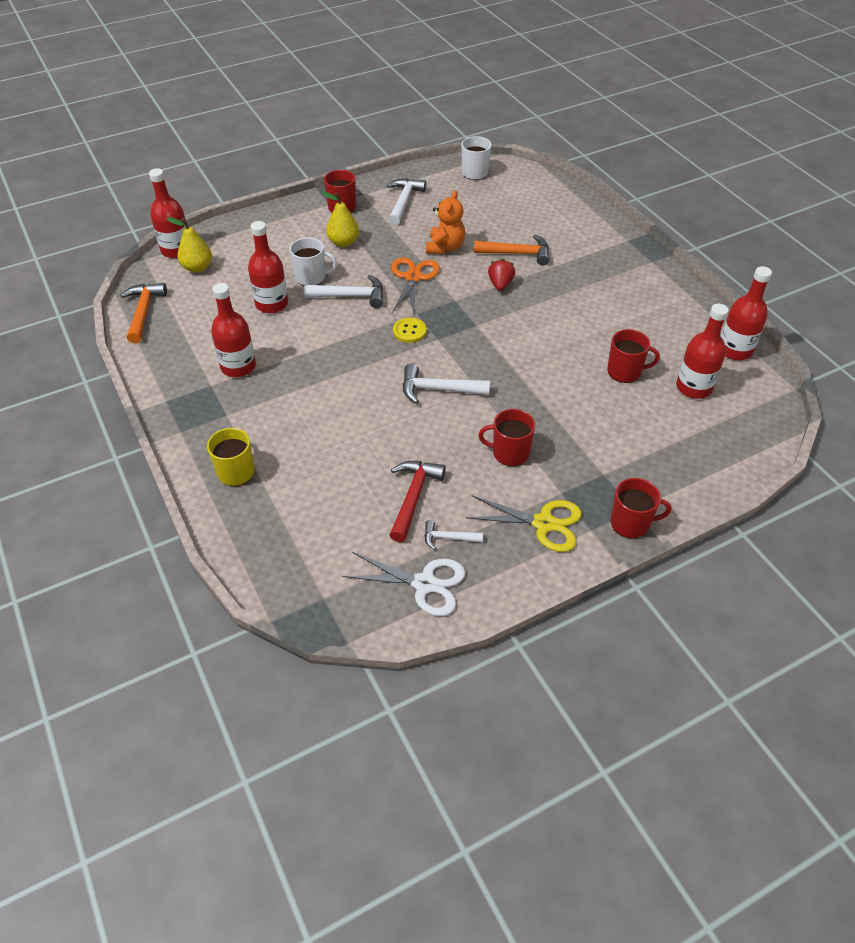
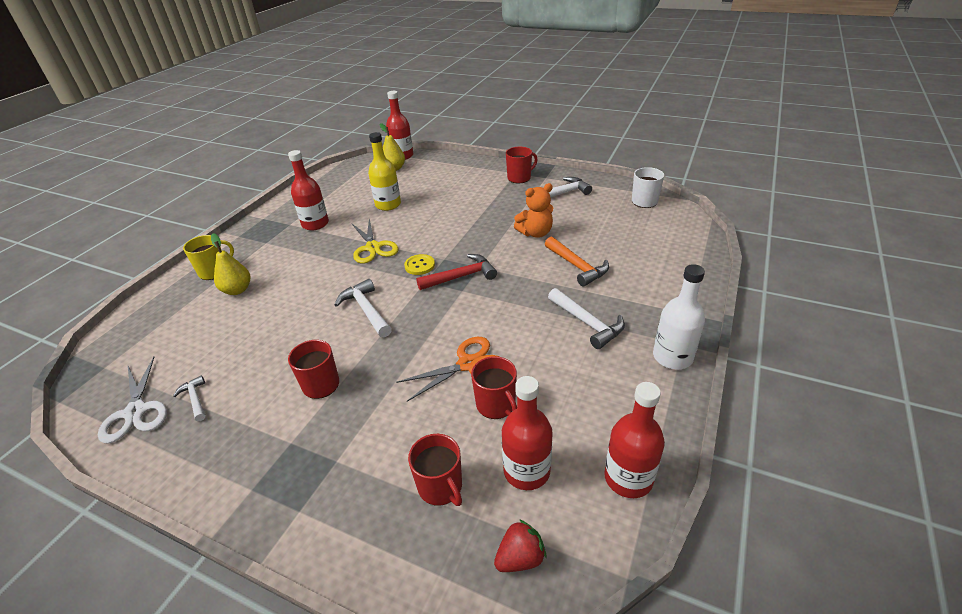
camera: 55 degrees right, 10 degrees down
(143, 312) = (336, 174): orange hammer -> none
(271, 304) = (388, 205): red bottle -> yellow bottle
(311, 277) = (431, 204): white mug -> none
(343, 242) = (483, 196): yellow pear -> yellow pear (237, 290)
(351, 296) = (430, 226): white hammer -> white hammer (587, 323)
(413, 277) = (482, 238): orange scissors -> orange scissors (468, 364)
(413, 497) = (233, 357): red hammer -> red hammer (461, 276)
(500, 284) = (526, 277): red strawberry -> red strawberry (520, 558)
(543, 523) = (242, 450): yellow scissors -> yellow scissors (373, 247)
(631, 523) = (277, 517): red mug -> red mug (441, 487)
(658, 273) = (672, 357): none -> white bottle

